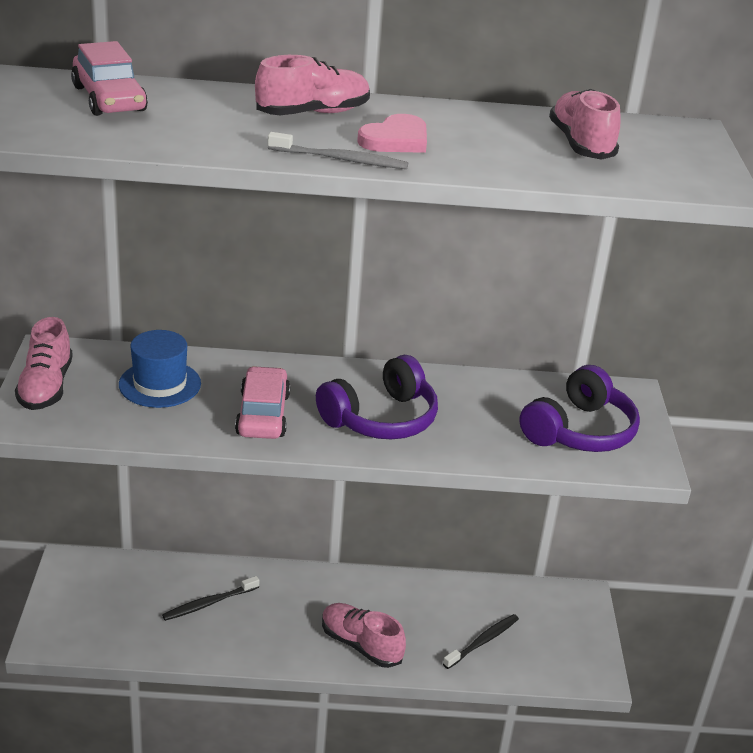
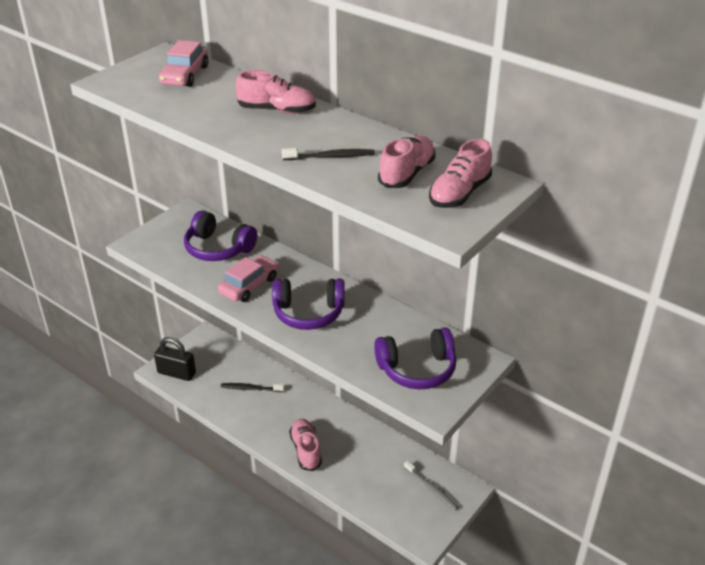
camera: 40 degrees right, 5 degrees up
(46, 387) = (164, 230): pink shoe -> pink shoe (459, 194)
(77, 632) = (176, 373): none -> black padlock
(160, 384) = (218, 248): blue hat -> purple headphones
(341, 159) = (245, 144): grey toothbrush -> grey toothbrush (431, 489)
(396, 139) = (296, 139): pink heart -> none
(483, 641) = (376, 483): black toothbrush -> black toothbrush (331, 157)

